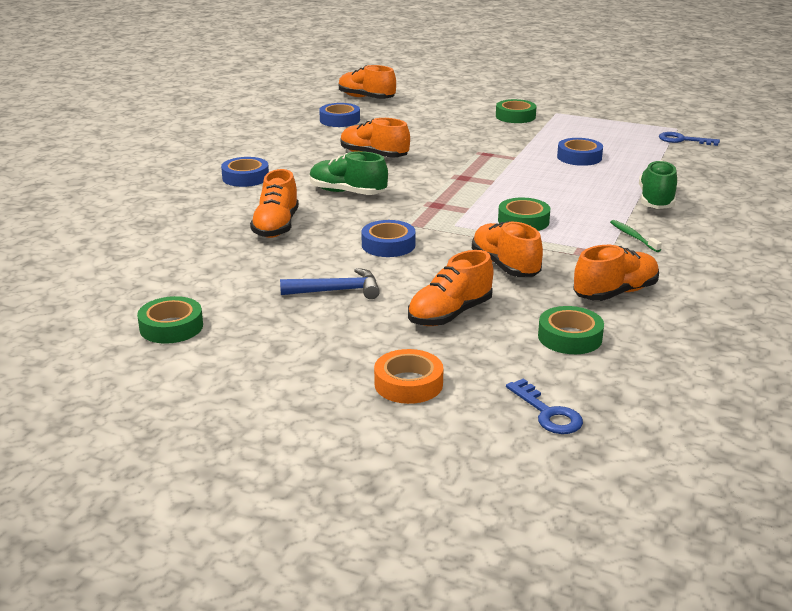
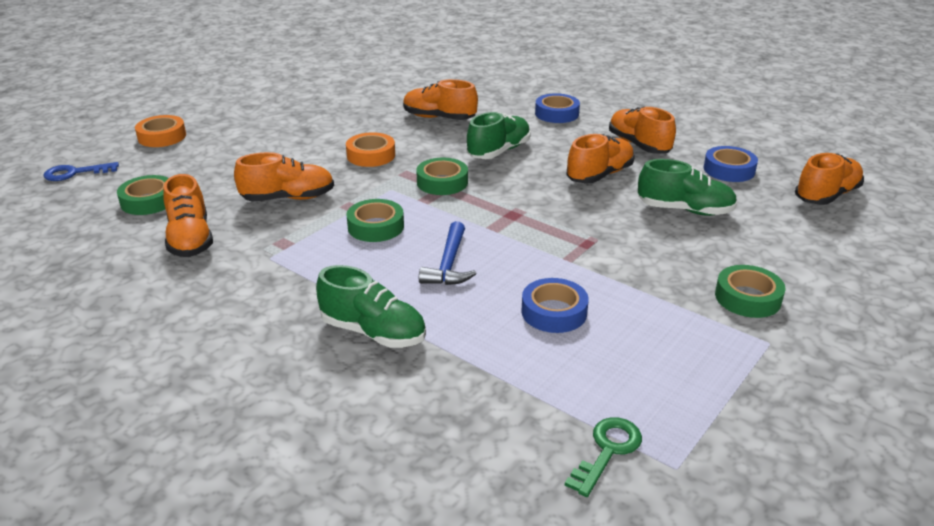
camera: 105 degrees right, 5 degrees up
(171, 327) = (305, 81): green tape -> green tape (442, 182)
(337, 291) = (307, 129): blue hammer -> blue hammer (449, 264)
(388, 245) = (371, 155): blue tape -> orange tape
(415, 130) = (685, 210): none -> green shoe
(450, 314) = (232, 162): orange shoe -> orange shoe (638, 145)
(633, 237) = (290, 283): green toothbrush -> none
(683, 140) = (607, 451): blue key -> green key

